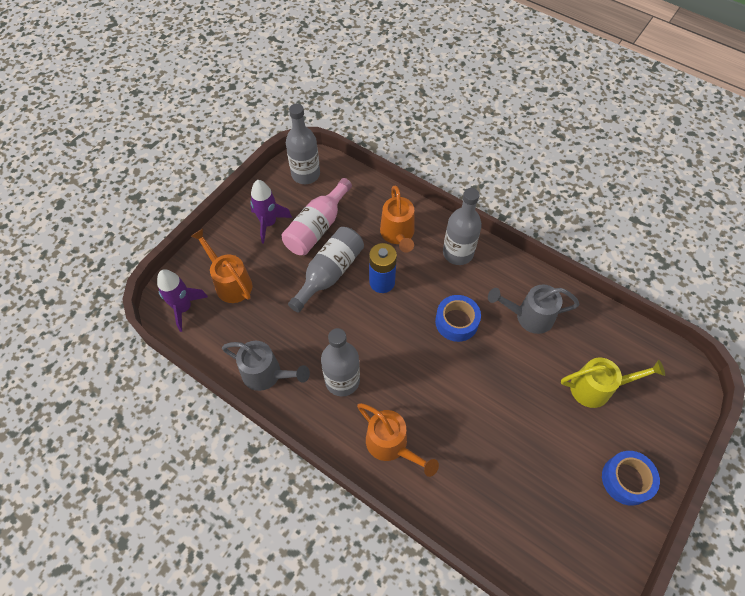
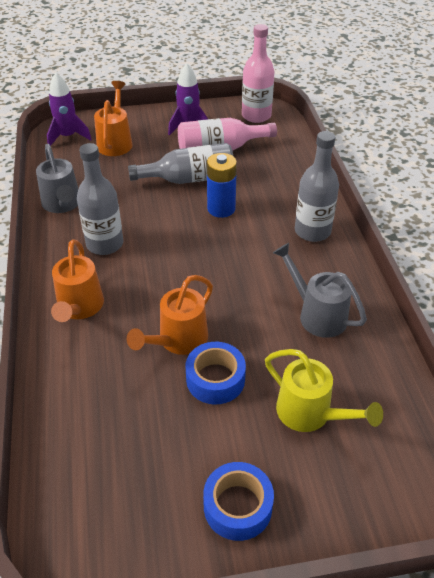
camera: 45 degrees right, 15 degrees down
(305, 174) = (256, 116): grey bottle -> pink bottle
(398, 235) = (277, 189): orange watering can -> orange watering can (178, 341)
(456, 322) = (245, 272): blue tape -> blue tape (215, 379)

